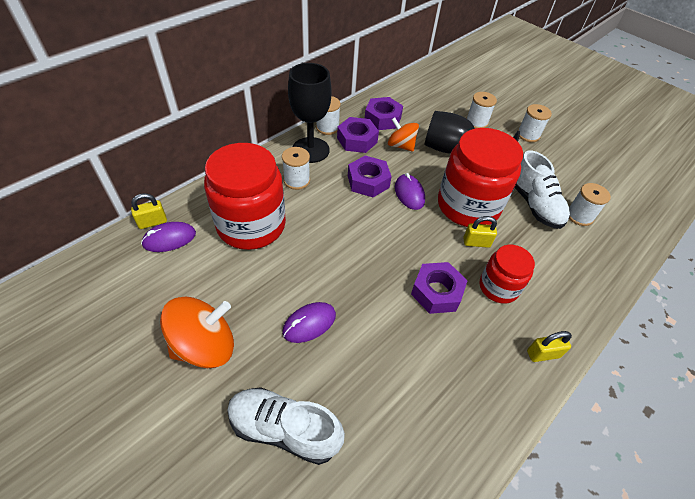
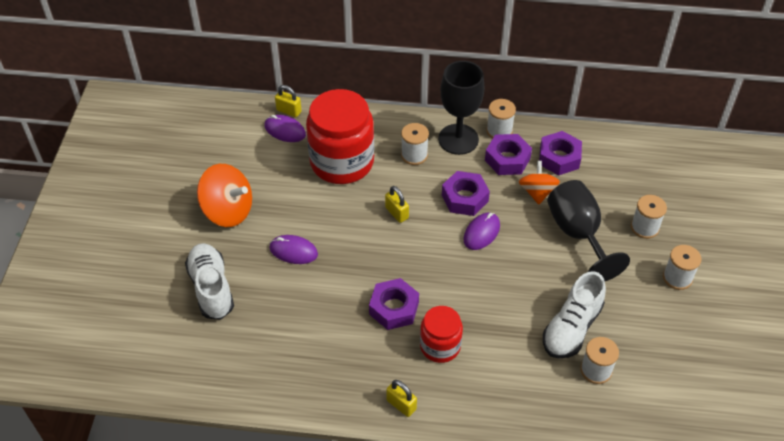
camera: 55 degrees right, 0 degrees up
(468, 206) = (513, 280): red jar -> none
(476, 242) = (474, 308): yellow padlock -> yellow padlock (397, 213)

